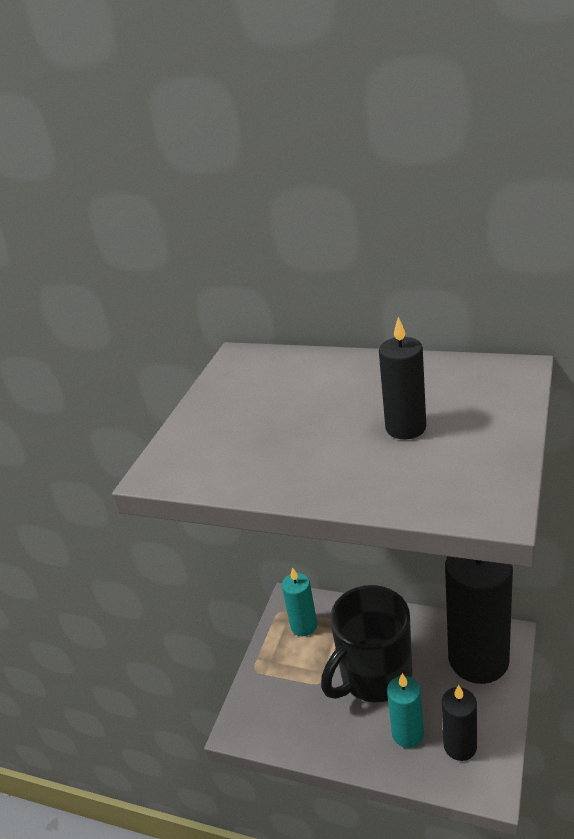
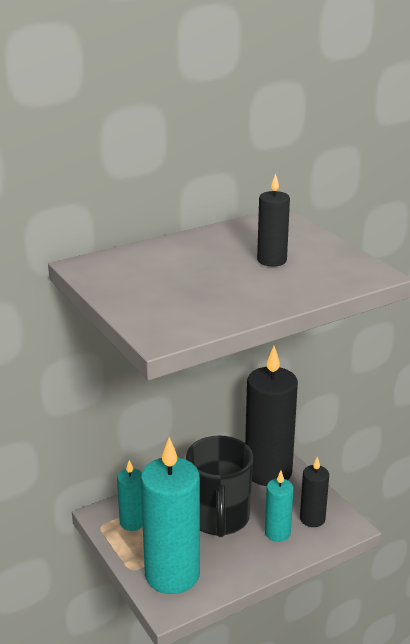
camera: 55 degrees left, 5 degrees down
(275, 700) = (172, 574): none -> turquoise candle

